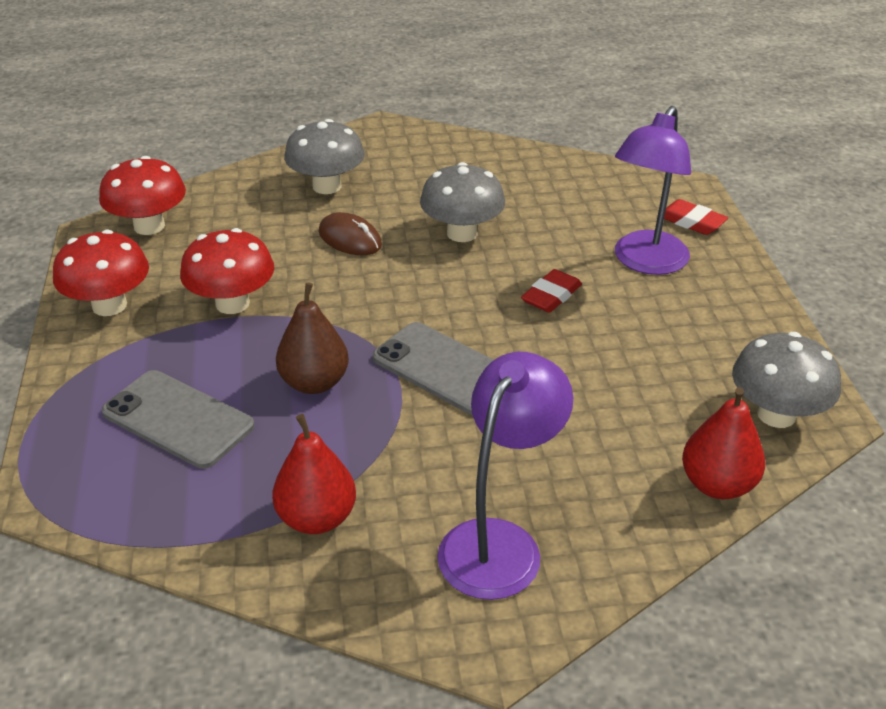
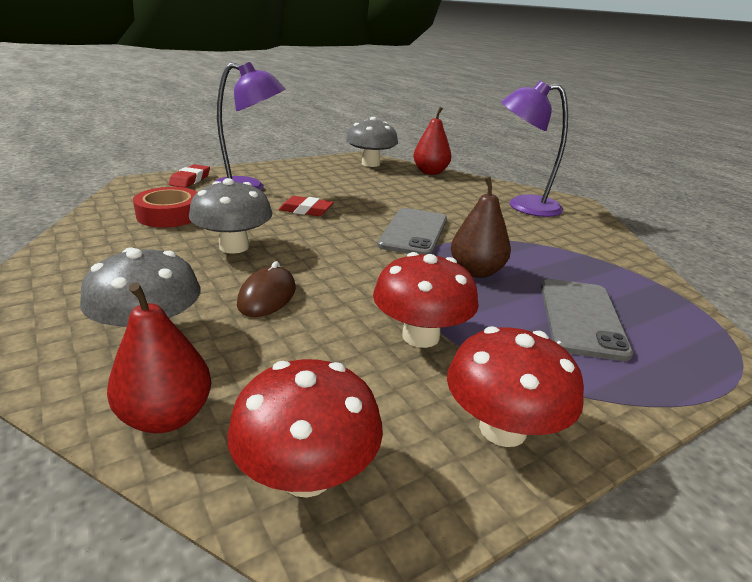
camera: 115 degrees left, 10 degrees down
(317, 518) = (577, 248): red pear -> red pear (166, 416)
(565, 202) = (169, 215): none -> red tape

